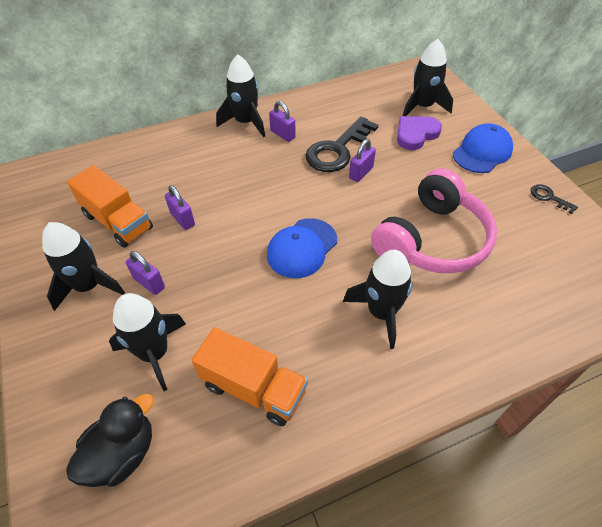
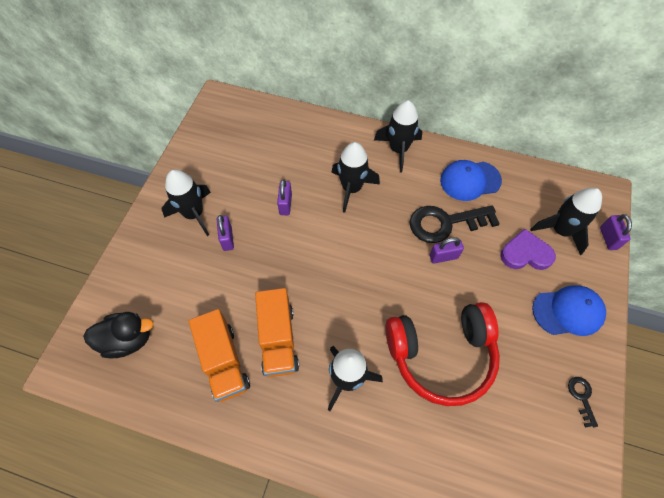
camera: 40 degrees right, 10 degrees up
(118, 222) = (246, 177): orange truck -> orange truck (278, 339)
(155, 353) = (192, 291): black rocket -> black rocket (351, 188)
(282, 134) = (416, 179): purple padlock -> purple padlock (608, 238)
(302, 248) = (341, 287): blue cap -> blue cap (470, 180)
(432, 240) = (441, 355): pink headphones -> red headphones

